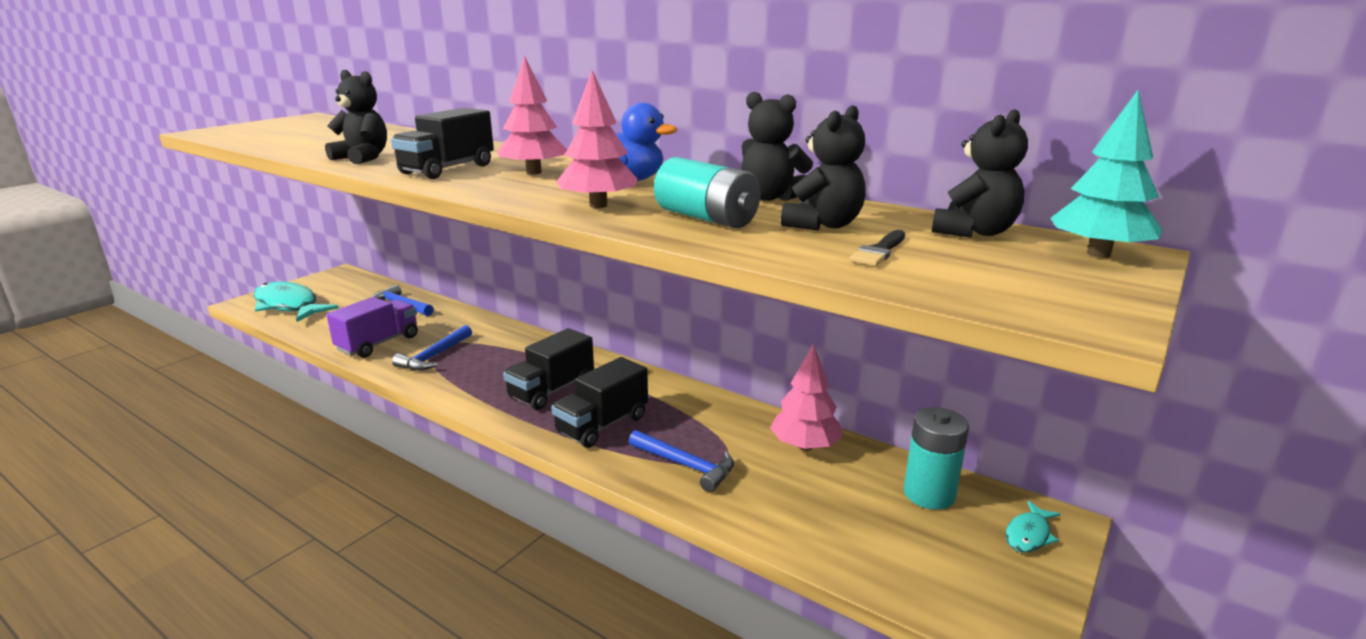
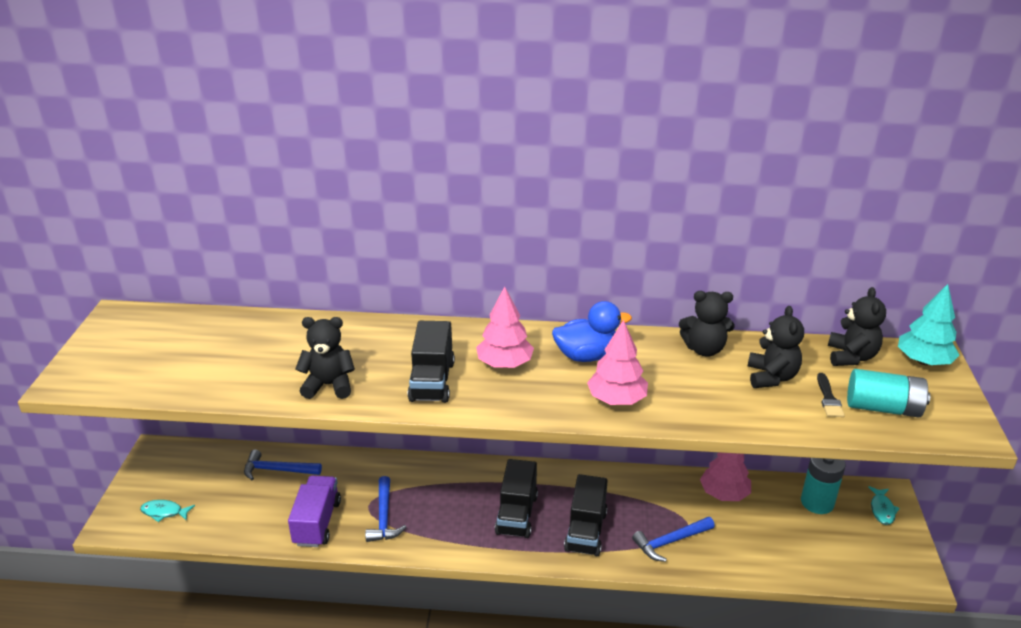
camera: 30 degrees left, 10 degrees up
(288, 306) = (164, 512): turquoise fish -> turquoise fish, size x0.46
(685, 465) = (671, 542): blue hammer -> blue hammer turned 150 degrees clockwise
(706, 218) = (700, 393): turquoise battery -> turquoise battery (883, 408)

